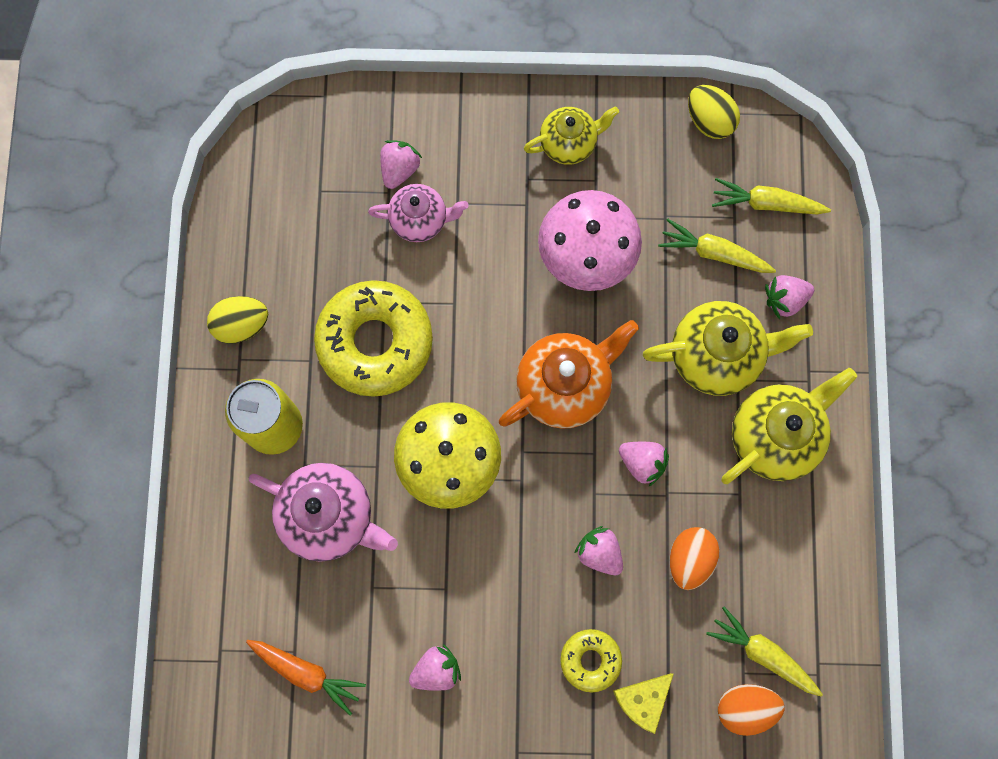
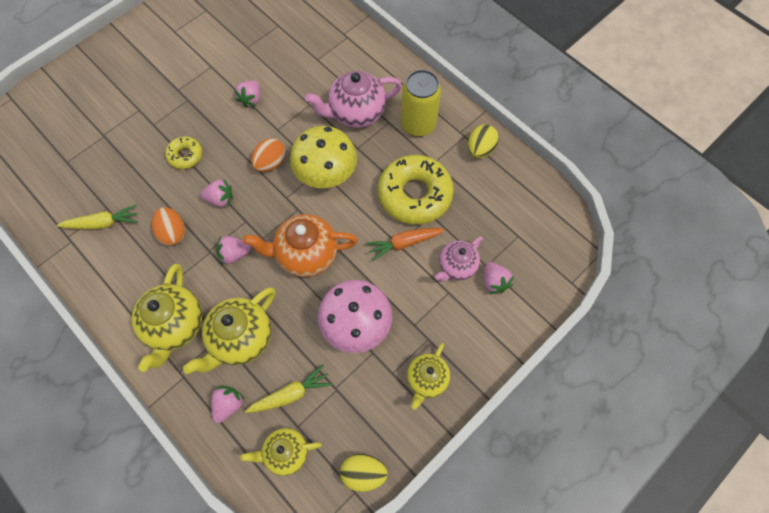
camera: 135 degrees right, 10 degrees down
(306, 672) = (304, 57): orange carrot -> orange carrot (404, 243)
(564, 386) = (306, 255): orange teapot -> orange teapot turned 75 degrees clockwise
(643, 700) = (146, 160): yellow cheese -> none
(745, 708) = (94, 195): orange egg -> orange egg (270, 163)
(766, 203) = (286, 453): yellow carrot -> yellow teapot

